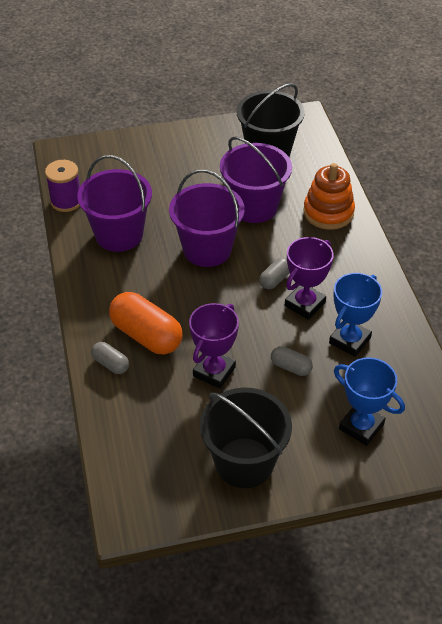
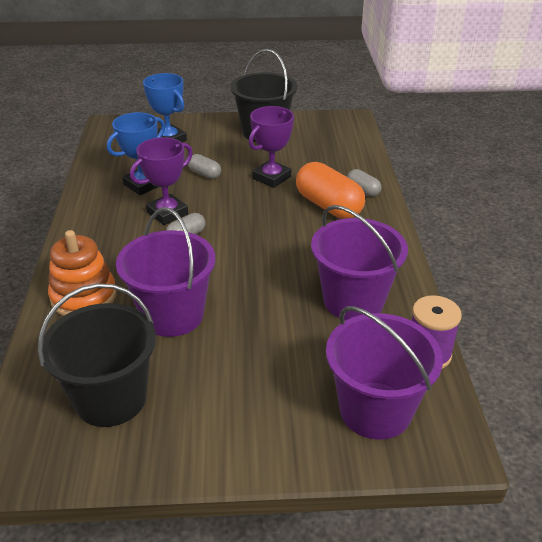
camera: 170 degrees left, 10 degrees down
(207, 249) = (249, 272): purple bucket -> purple bucket (375, 410)

